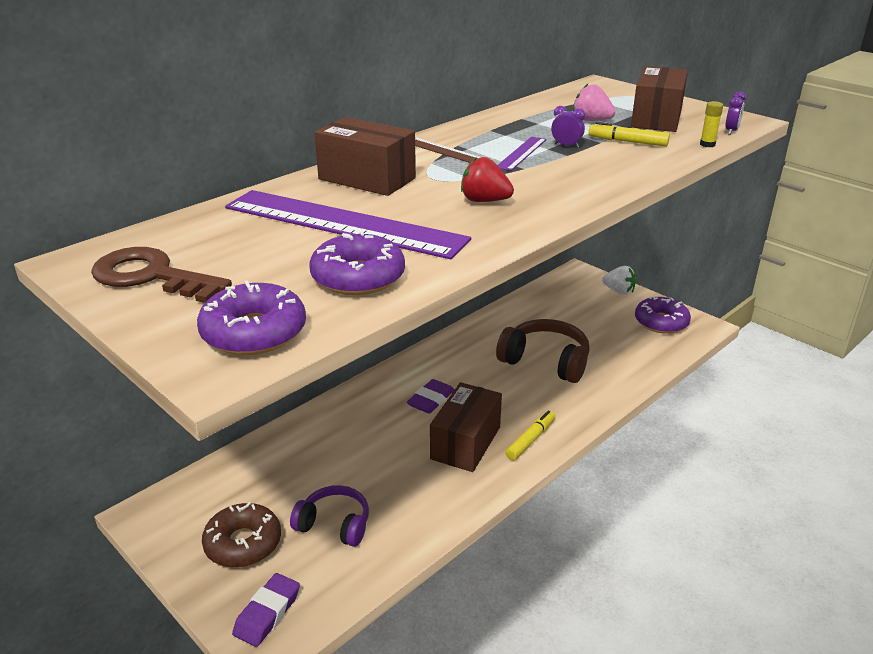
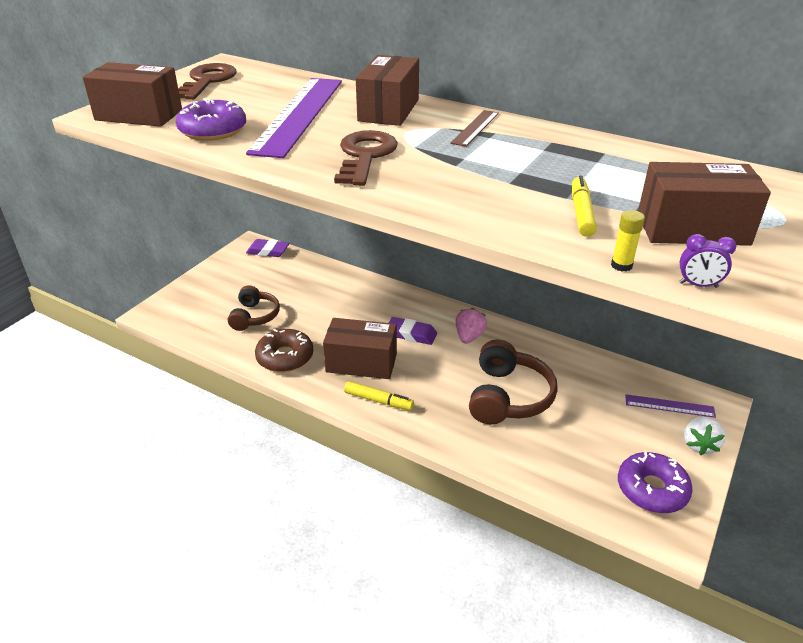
camera: 75 degrees right, 5 degrees up
(243, 543) = (232, 285): brown donut -> brown donut (285, 357)
(254, 332) = (139, 115): purple donut -> brown box
(267, 613) = (176, 308): purple eraser -> purple eraser (268, 251)
(334, 525) = (254, 316): purple headphones -> brown headphones
(484, 201) = (365, 156): red strawberry -> brown key
(521, 153) = (495, 161): purple ruler -> purple ruler (669, 406)
(566, 145) = (537, 180): purple clock -> none
(591, 120) = (637, 189): pink strawberry -> pink strawberry (469, 337)

